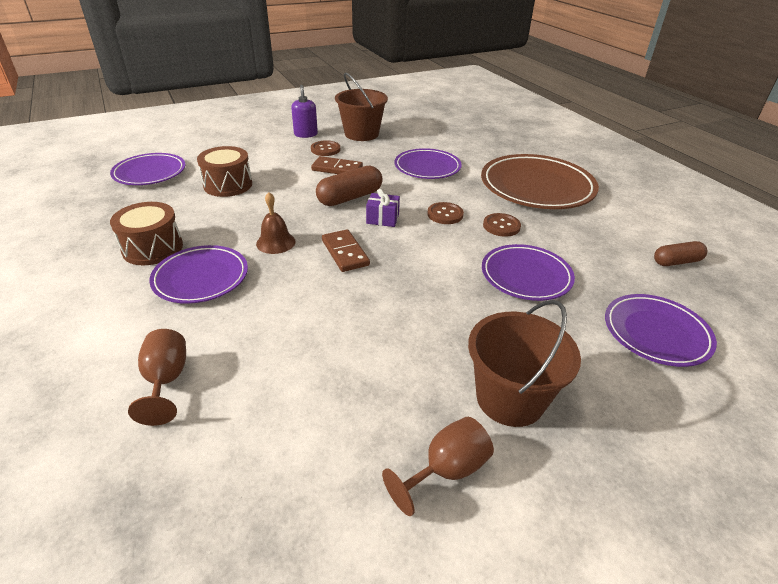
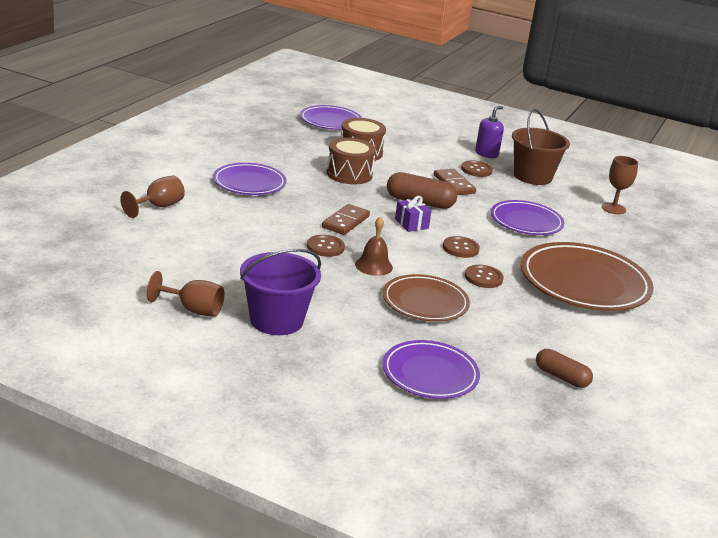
camera: 50 degrees right, 10 degrees down
(152, 248) = (255, 157): brown drum -> brown drum (349, 174)
(275, 242) = (320, 193): brown bell -> brown bell (373, 266)
(382, 288) = (325, 247): none -> brown button
(438, 129) = (613, 208): none -> brown goblet
(510, 398) = (276, 320): brown bucket -> purple bucket
(526, 276) = (425, 302): purple plate -> brown plate

